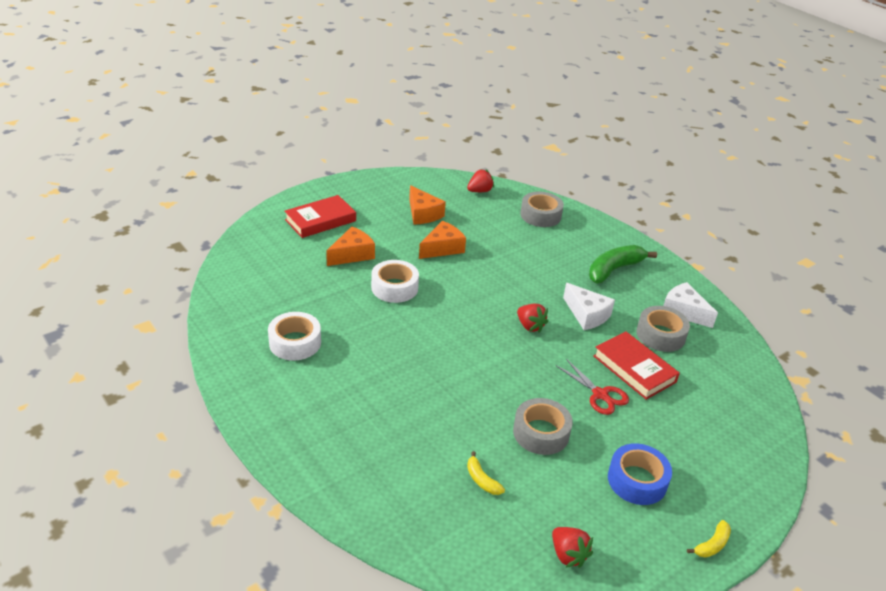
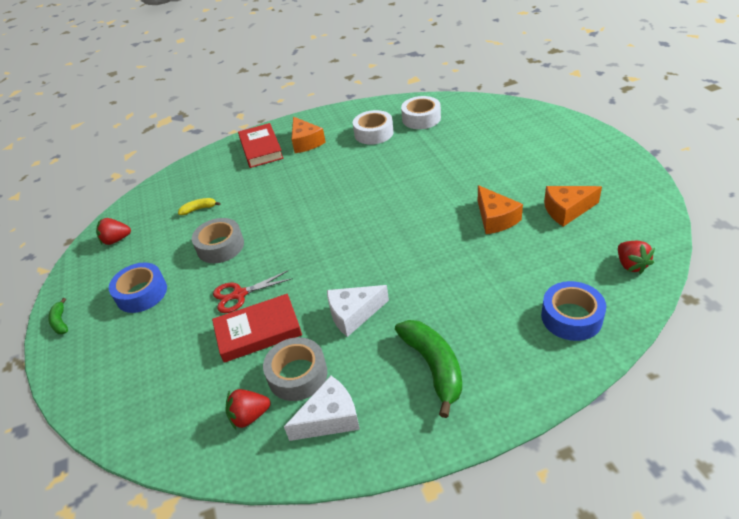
camera: 115 degrees right, 5 degrees up
(320, 220) = (549, 144): red book -> red book (261, 149)
(352, 254) = (488, 161): orange cheese -> orange cheese (305, 142)
(394, 287) = (432, 183): white tape -> white tape (421, 118)
(530, 326) = (350, 264): red strawberry -> red strawberry (249, 416)
(540, 215) = (571, 317): grey tape -> blue tape
(712, 545) = (60, 322): yellow banana -> green banana

